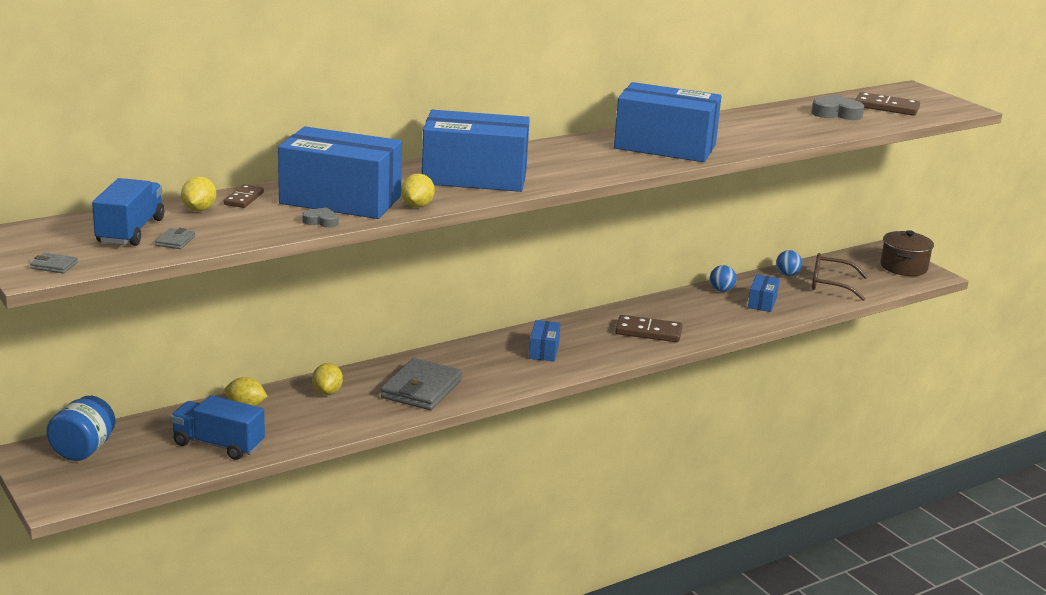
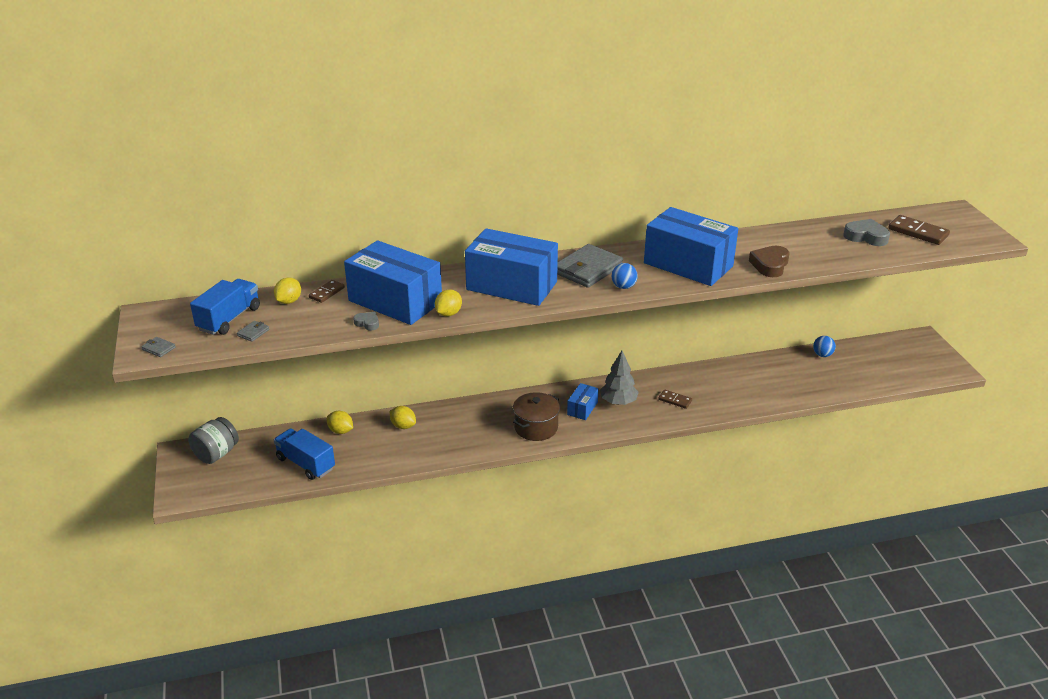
camera: 20 degrees right, 10 degrees up
(83, 450) = (216, 454): blue jar -> grey jar
(327, 392) = (403, 426): yellow lemon -> yellow lemon turned 75 degrees counterclockwise
(421, 389) = (472, 433): grey wallet -> grey wallet (587, 269)
(583, 340) = (618, 402): none -> grey tree
(648, 332) = (675, 400): brown domino -> brown domino, size x0.60
(721, 290) = (757, 365): blue ball -> blue ball (623, 287)
(754, 141) = (770, 265): none -> brown heart
(762, 302) = (785, 382): blue box -> none
(830, 284) = (855, 370): brown glasses -> none
(903, 267) = (932, 358): brown pot -> brown pot (536, 427)

